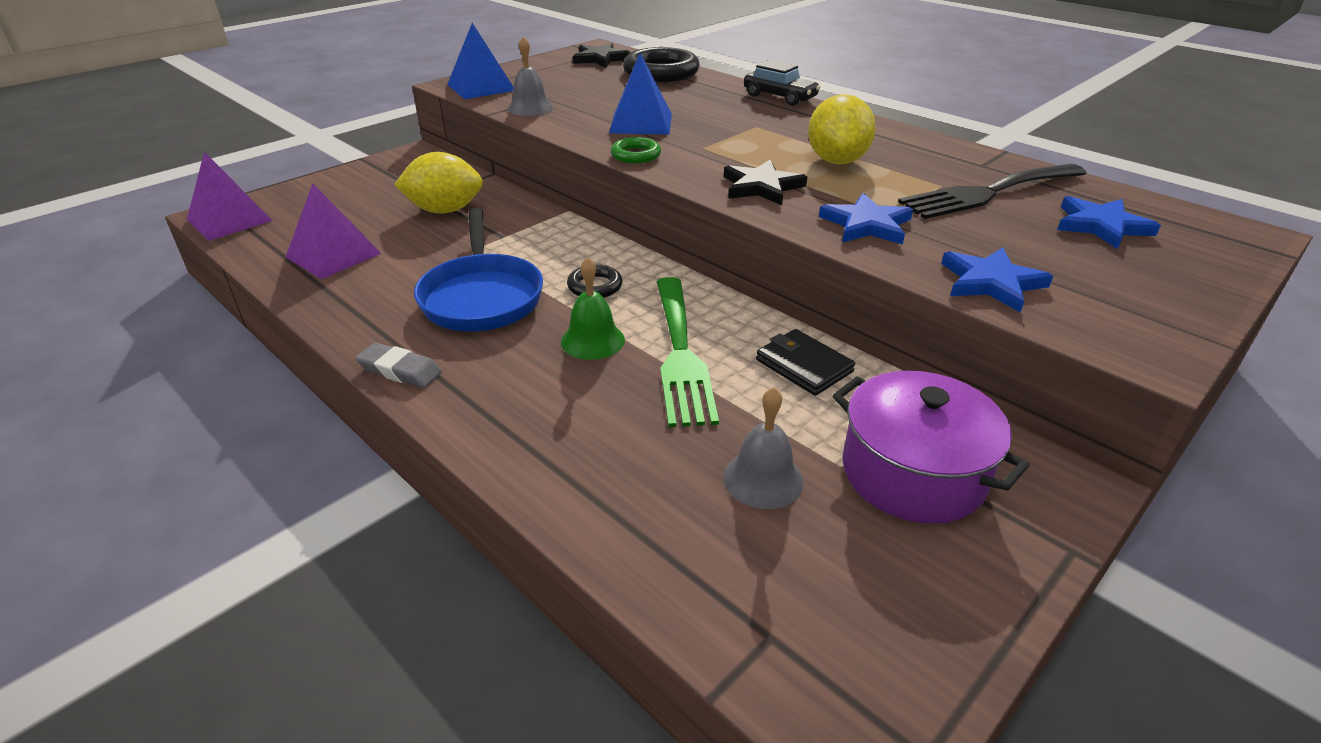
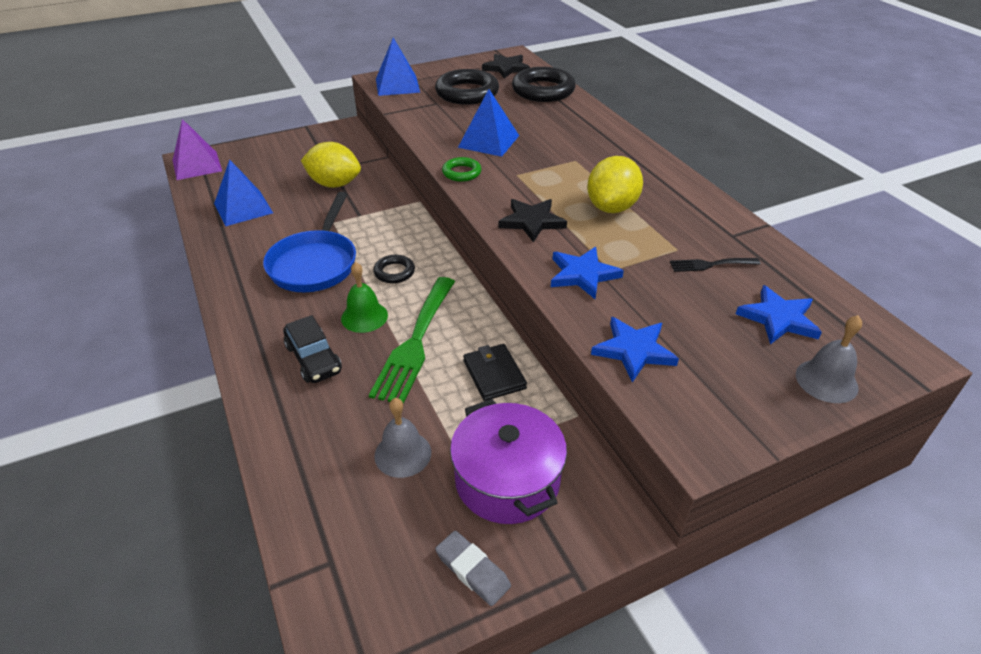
camera: 20 degrees right, 5 degrees up
(333, 255) = (243, 208): purple pyramid -> blue pyramid
(400, 370) = (232, 309): grey eraser -> grey eraser (472, 570)
(530, 108) = (418, 112): grey bell -> grey bell (826, 381)
(574, 84) = (467, 93): none -> black ring
(780, 97) = (619, 132): black car -> black car (313, 359)
(988, 193) = (710, 265): black fork -> black fork, size x0.48

